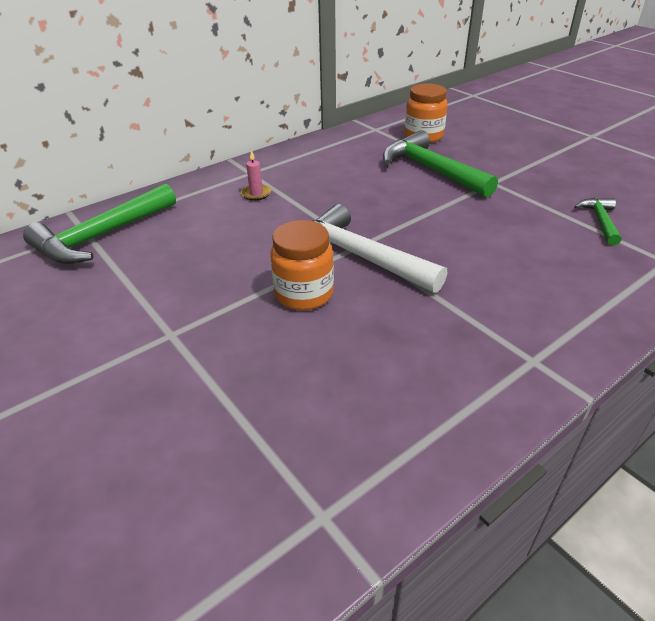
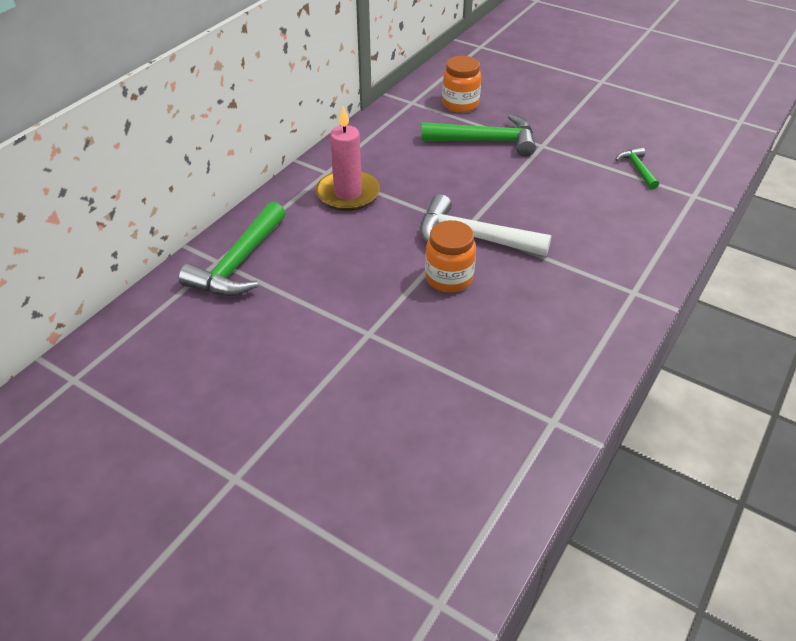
camera: 20 degrees left, 5 degrees up
(256, 194) = (348, 194): pink candle -> pink candle, size x2.27
(431, 170) = (486, 141): green hammer -> green hammer turned 150 degrees clockwise

